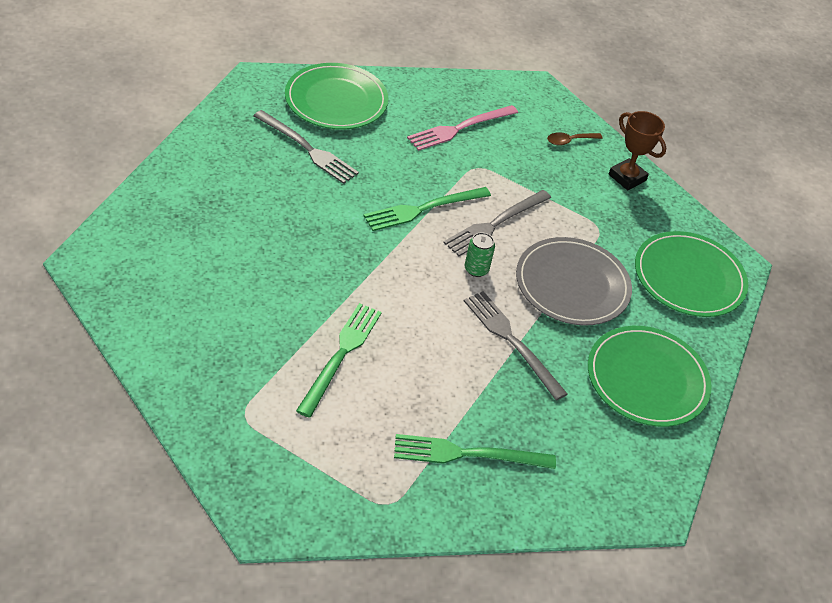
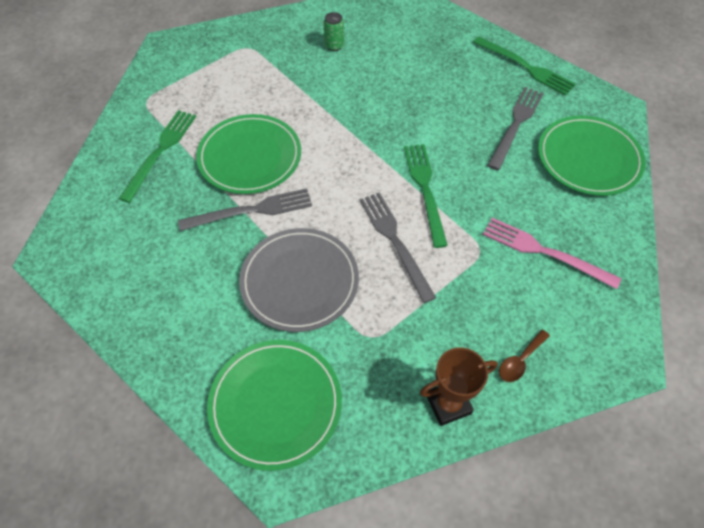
camera: 115 degrees right, 10 degrees up
(307, 149) = (516, 125): grey fork -> grey fork turned 150 degrees clockwise
(341, 355) = (278, 102): green fork -> green fork (525, 67)
(460, 128) = (544, 252): pink fork -> pink fork turned 45 degrees counterclockwise
(476, 269) = (340, 209): green can -> green can (334, 46)
(569, 141) = (520, 360): brown spoon -> brown spoon turned 135 degrees counterclockwise
(647, 379) = (168, 302): green plate -> green plate (250, 157)

